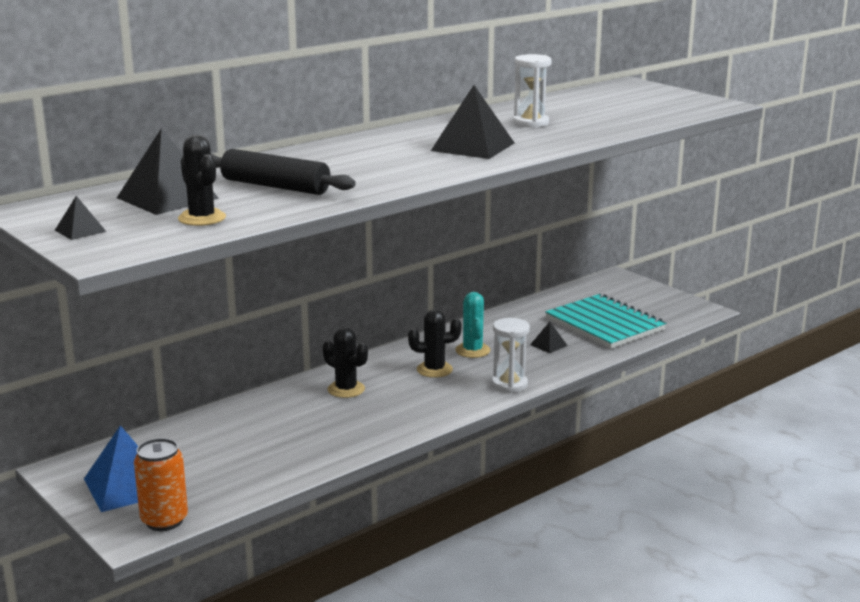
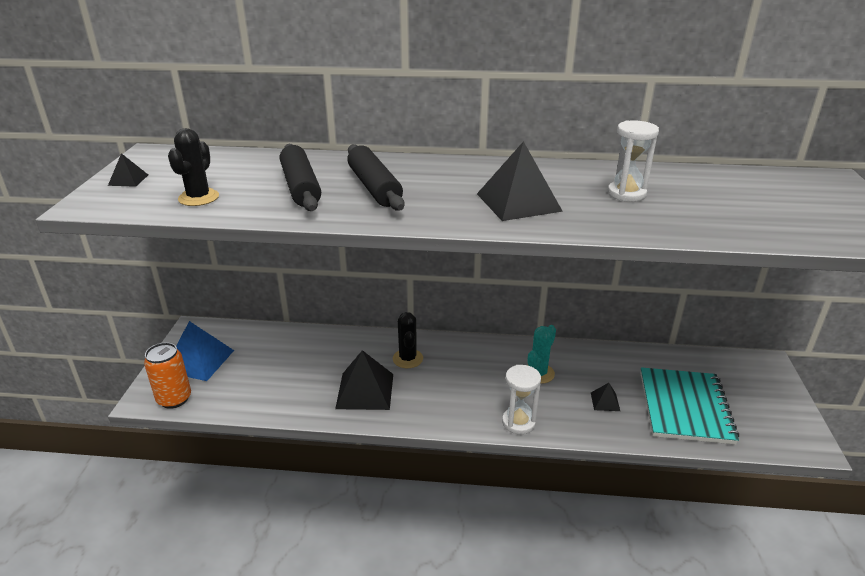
camera: 45 degrees right, 10 degrees up
(167, 198) = (227, 171): black pyramid -> black pyramid (365, 391)
(339, 169) = (374, 187): none -> black rolling pin
(434, 370) = (486, 375): black cactus -> none

